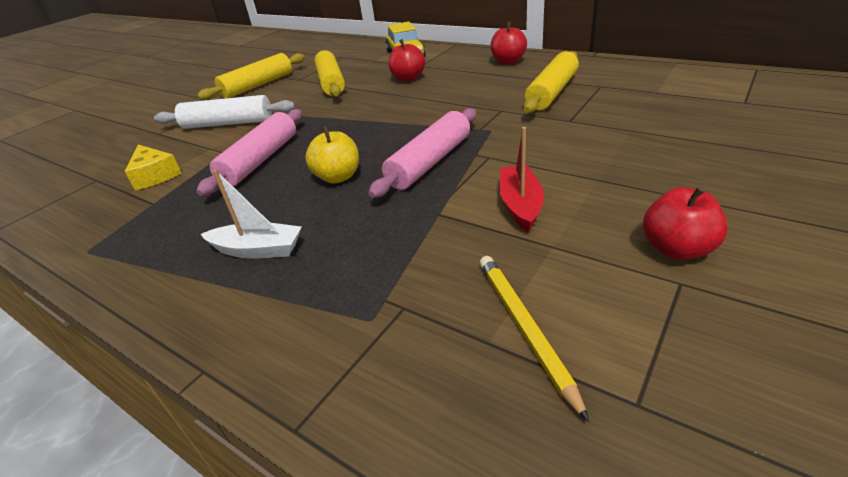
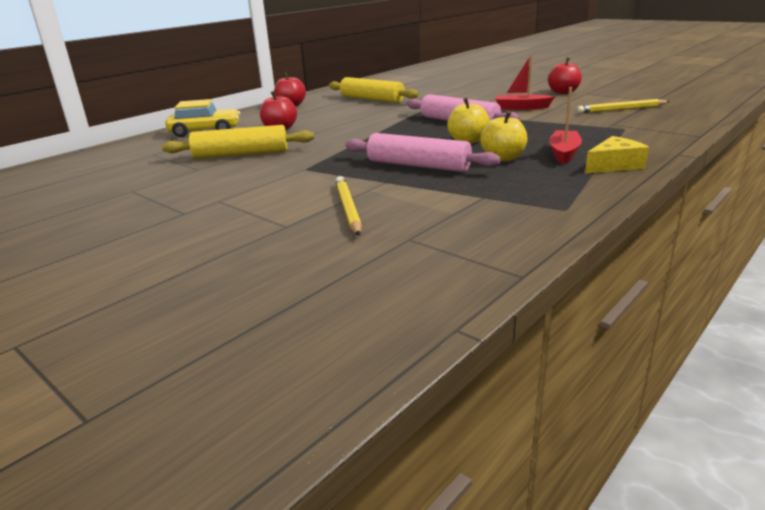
camera: 85 degrees left, 10 degrees down
(155, 175) = (420, 206): yellow cheese -> yellow cheese (614, 165)
(173, 147) = (348, 208): none -> yellow pencil
(228, 123) = (303, 189): white rolling pin -> none
(258, 85) = (182, 188): yellow rolling pin -> none
(258, 250) = (564, 153): white boat -> red boat
(260, 206) = (503, 158): none -> yellow apple

